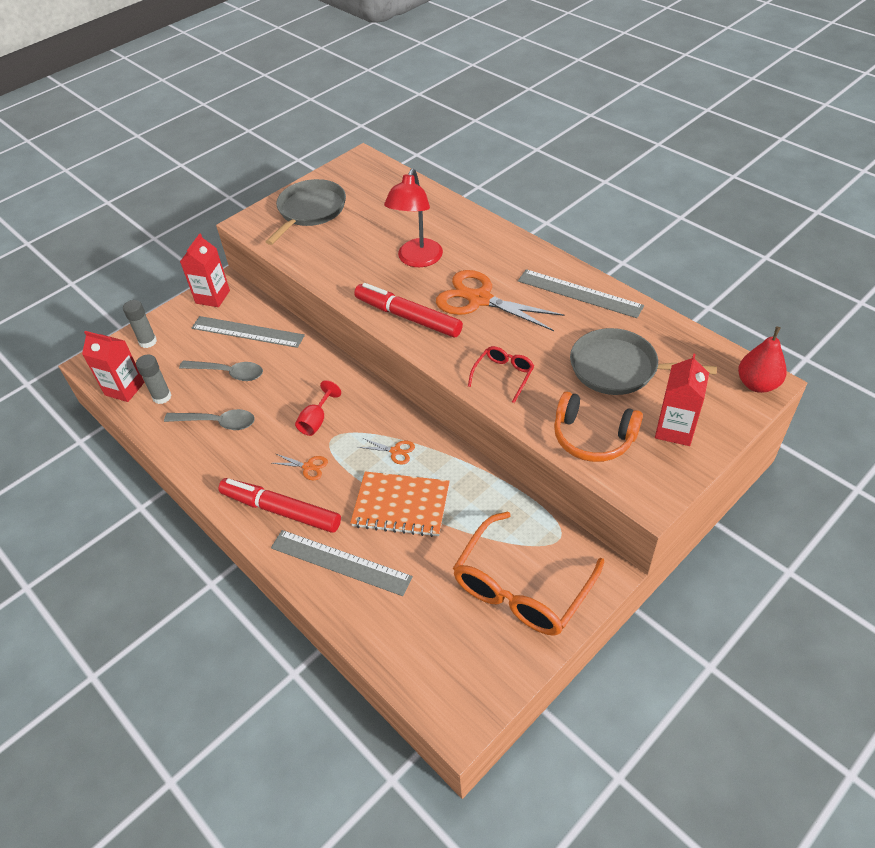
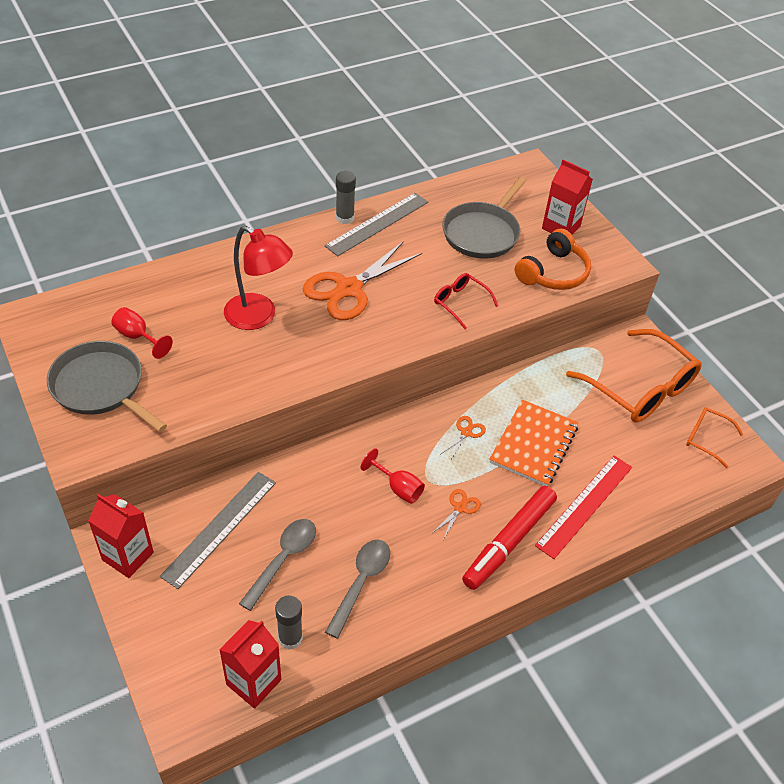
camera: 80 degrees left, 0 degrees up
(148, 342) = (175, 645): grey glue stick -> grey glue stick (345, 218)
(340, 562) = (585, 505): grey ruler -> red ruler
(365, 210) = (137, 337): none -> red goblet
(408, 317) = (346, 346): red marker -> none
(473, 666) = (706, 438): none -> orange glasses
(757, 384) = (531, 170): red pear -> none

